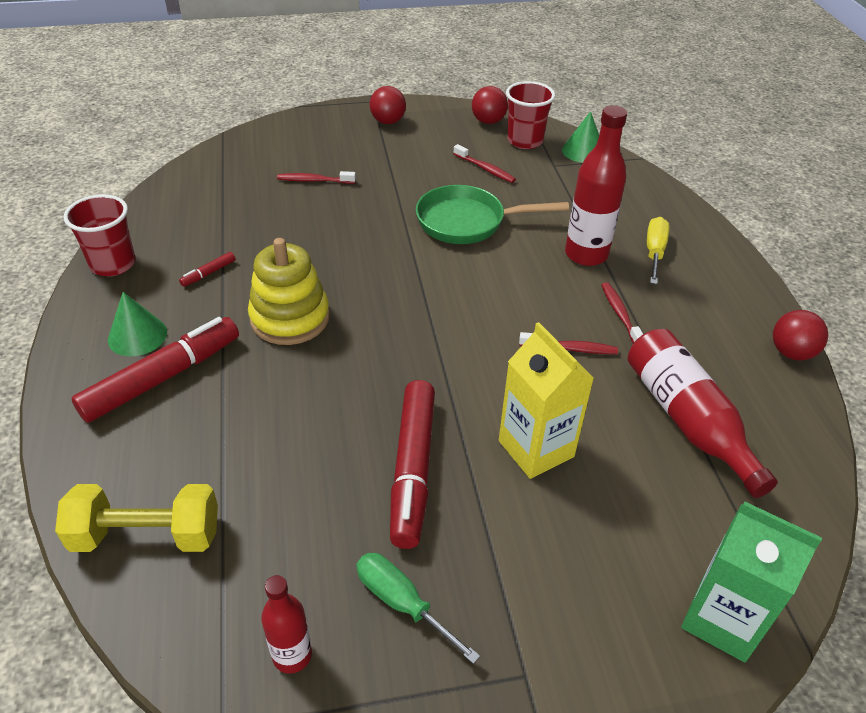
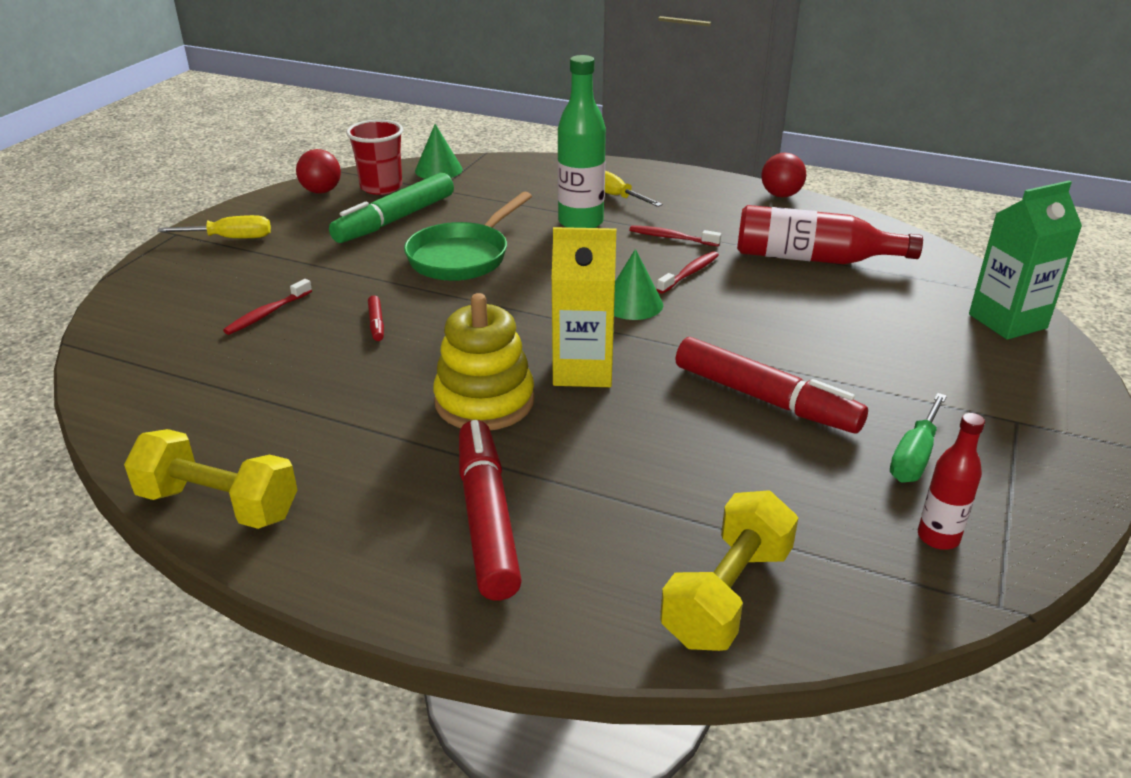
camera: 55 degrees left, 10 degrees down
(113, 264) = (219, 504): red cup -> yellow dumbbell
(137, 335) = (389, 519): green cone -> green cone (632, 304)
(208, 273) = (338, 433): red marker -> red marker (376, 323)
(388, 121) = (230, 238): red ball -> yellow screwdriver
(402, 603) = (914, 456): green screwdriver -> green screwdriver turned 45 degrees counterclockwise
(485, 169) = (395, 220): red toothbrush -> green marker
(536, 449) = (790, 331): yellow carton -> yellow carton (583, 370)
(586, 254) = (580, 222): red bottle -> green bottle

